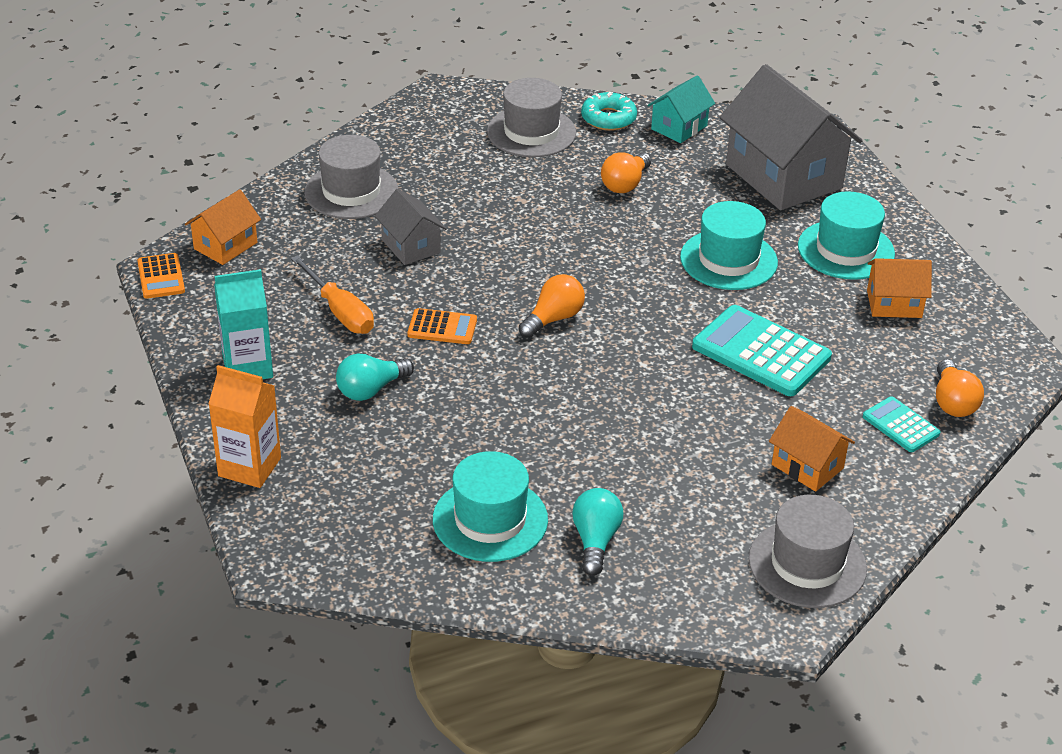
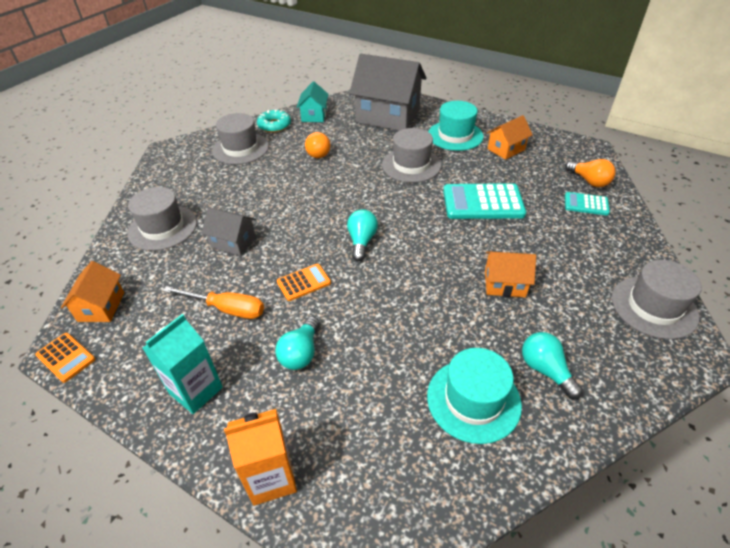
camera: 35 degrees left, 5 degrees up
(553, 319) = (361, 241): orange light bulb -> turquoise light bulb
(728, 260) = (411, 165): turquoise hat -> grey hat
(807, 466) = (579, 250): orange house -> orange house (504, 284)

